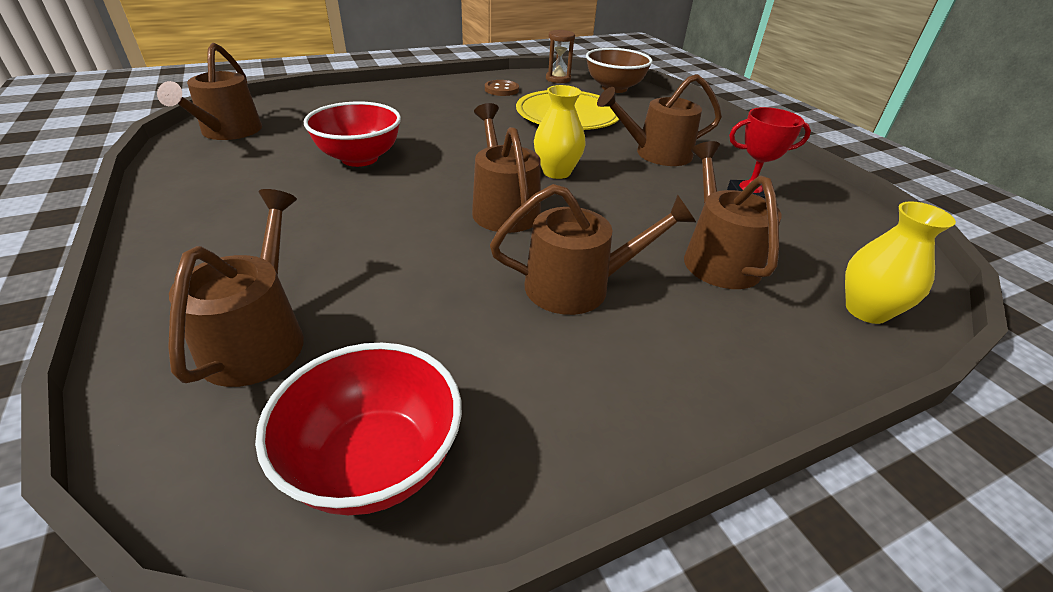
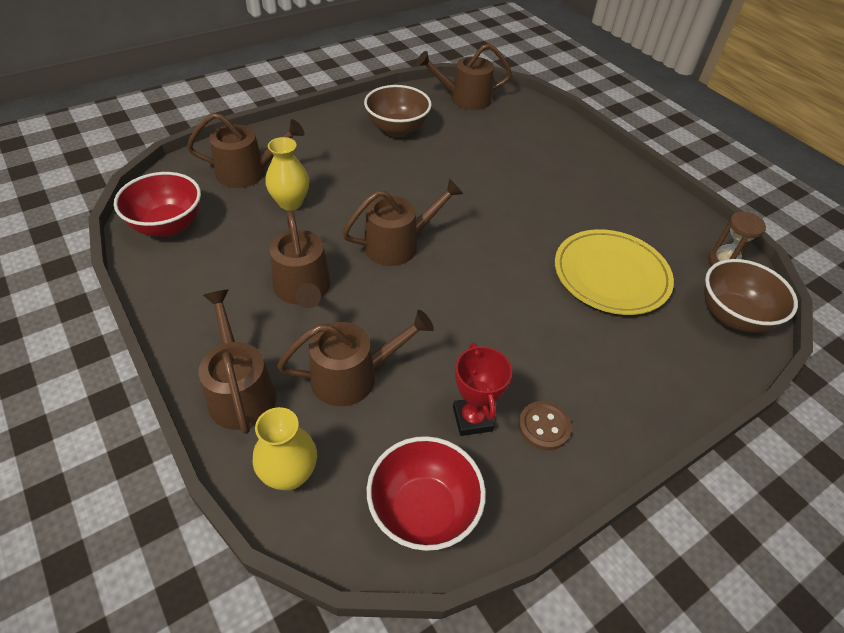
camera: 80 degrees right, 10 degrees up
(254, 183) = (397, 129): none -> brown bowl
(359, 158) = (449, 162): red bowl -> red bowl (423, 511)
(501, 90) = (651, 220): brown button -> brown button (544, 426)
(556, 172) = (471, 271): yellow vase -> yellow vase (290, 203)
(656, 154) = (546, 348): brown watering can -> brown watering can (240, 391)

